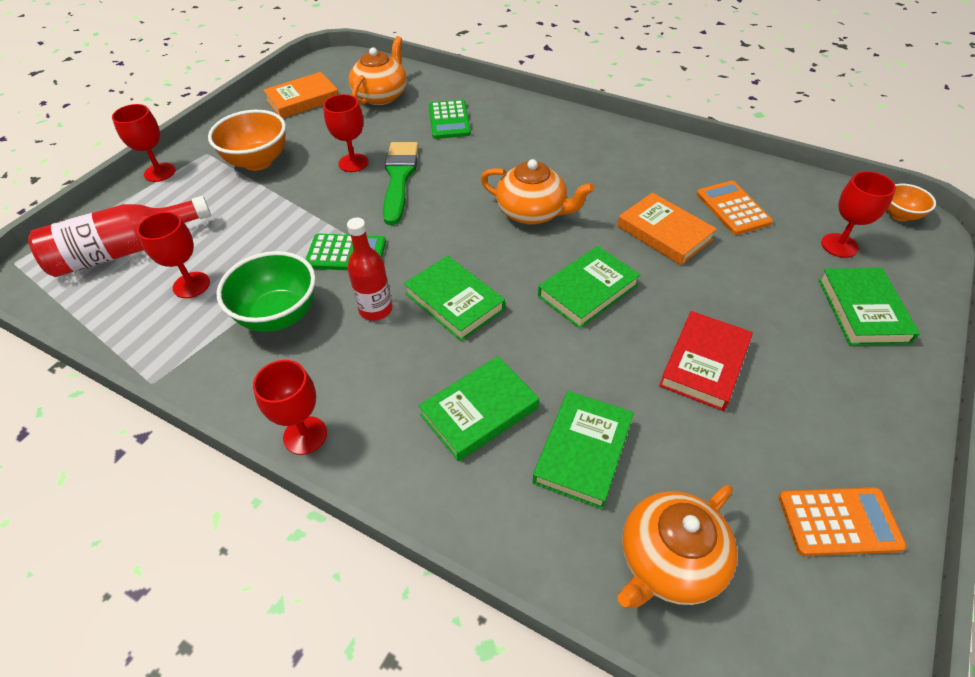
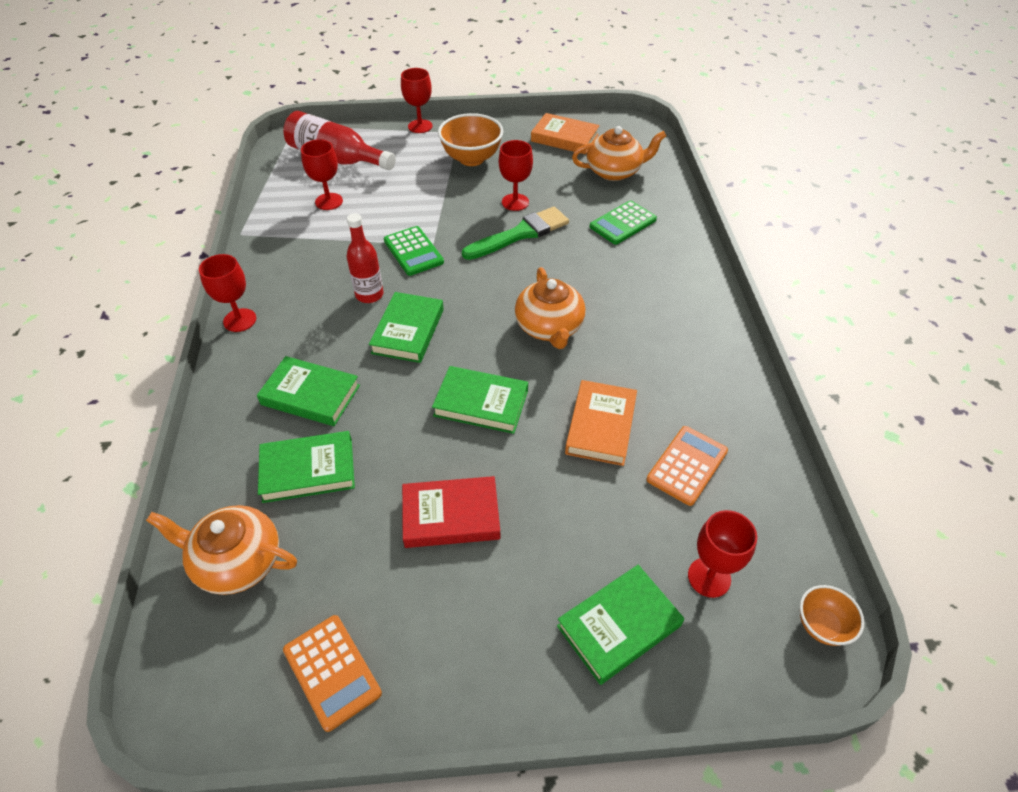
camera: 55 degrees right, 0 degrees up
(279, 315) = (330, 253): green bowl -> none

